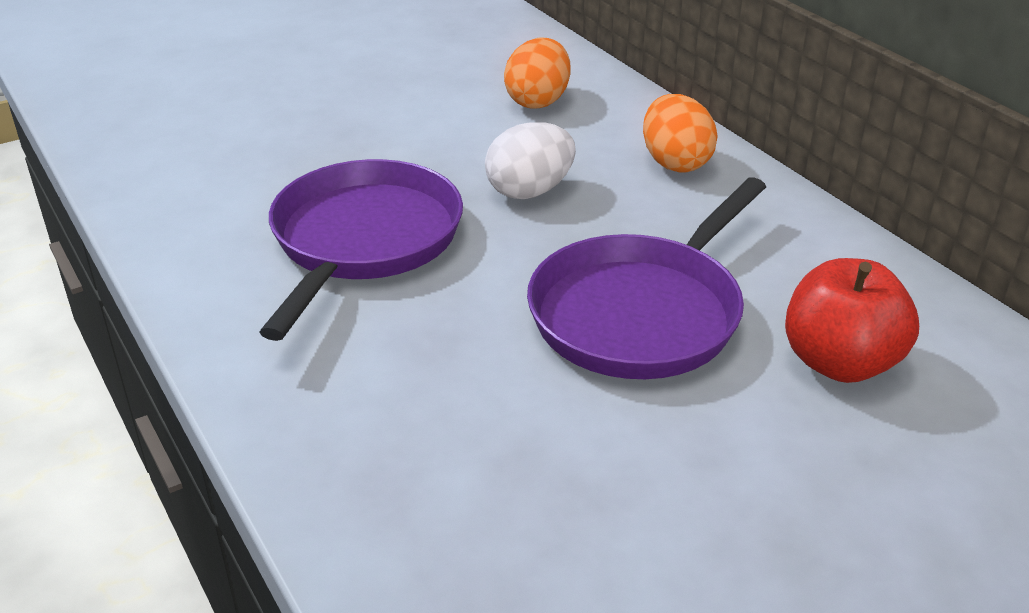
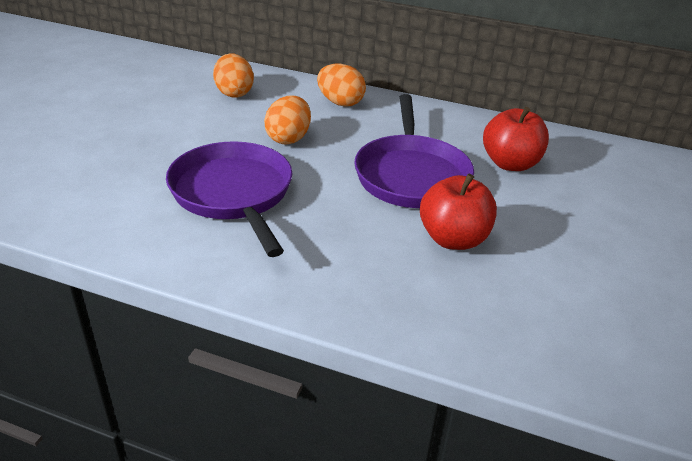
camera: 40 degrees left, 0 degrees up
(530, 191) = (288, 138): white egg -> orange egg
(576, 436) = (453, 239): none -> red apple

